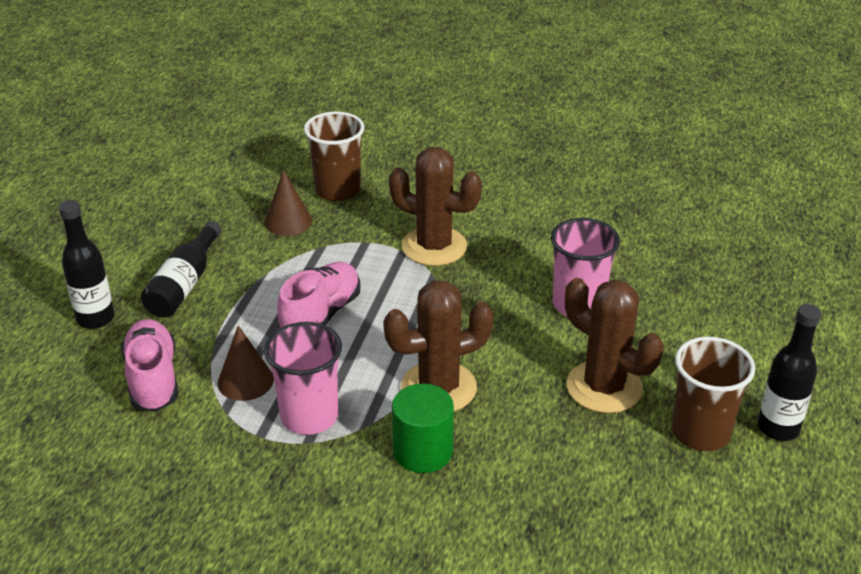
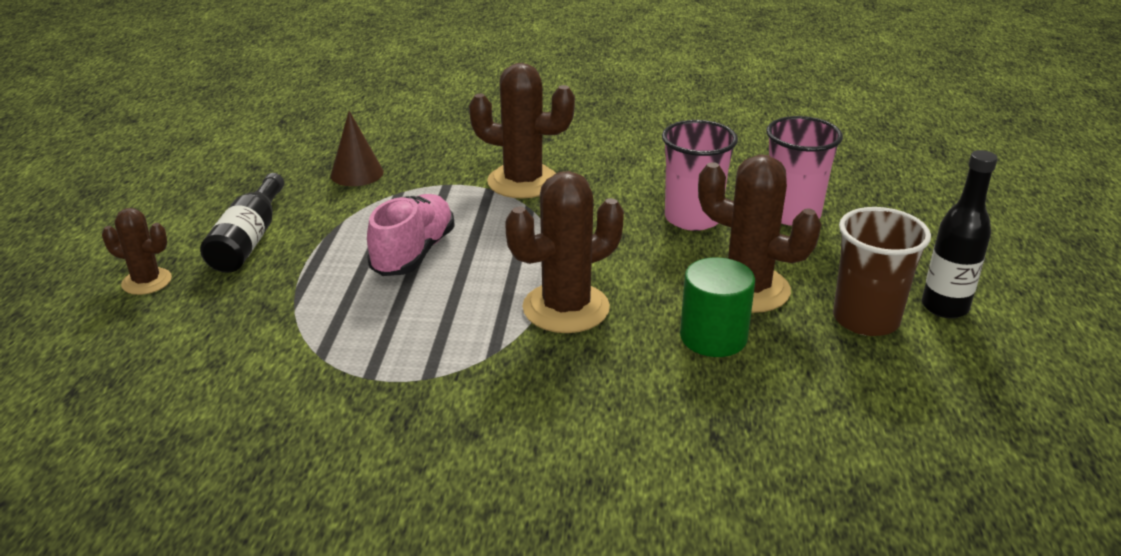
camera: 10 degrees left, 5 degrees down
(95, 318) = (147, 281): black bottle -> brown cactus
(153, 379) = (226, 334): pink shoe -> none
(245, 381) = (339, 324): brown cone -> none
(309, 416) = (423, 351): pink cup -> pink cup (792, 214)
(337, 190) = (405, 142): brown cup -> none
(423, 451) = (566, 372): green cylinder -> green cylinder (713, 337)

